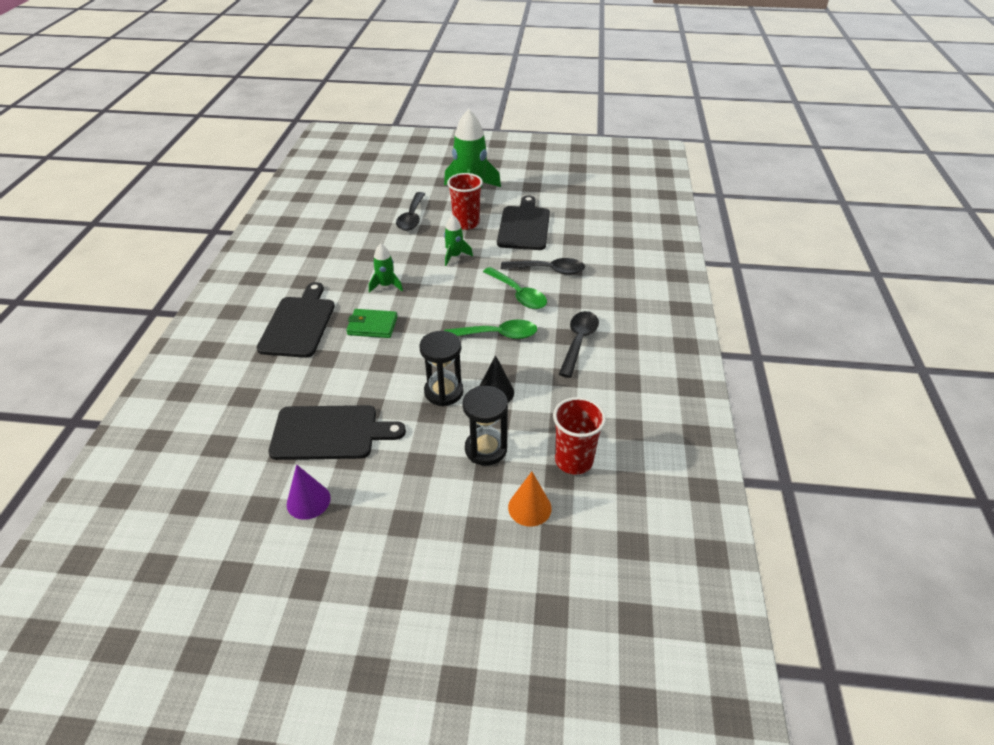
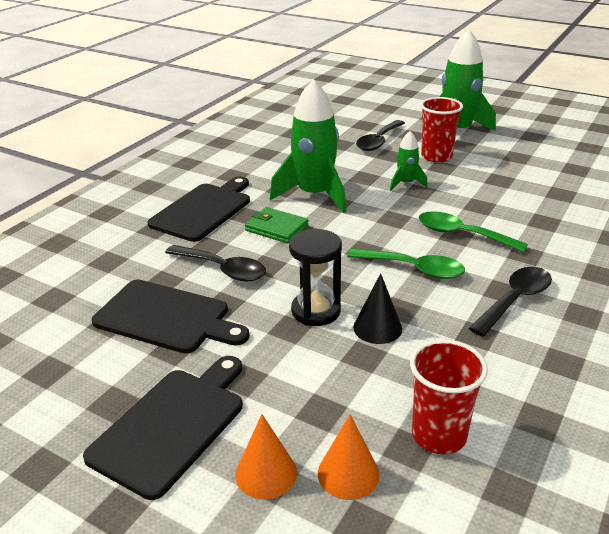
camera: 25 degrees right, 10 degrees down
(308, 501) = (99, 379): purple cone -> none
(386, 285) = (314, 195): green rocket -> green rocket, size x2.05
(476, 527) = (266, 473): none -> orange cone
(486, 449) = (330, 386): black hourglass -> none
(518, 294) = (462, 234): green spoon -> green spoon turned 135 degrees clockwise
(524, 226) = (504, 171): black cutting board -> black cutting board (172, 425)
(549, 270) = (513, 218): black spoon -> black spoon (223, 269)

